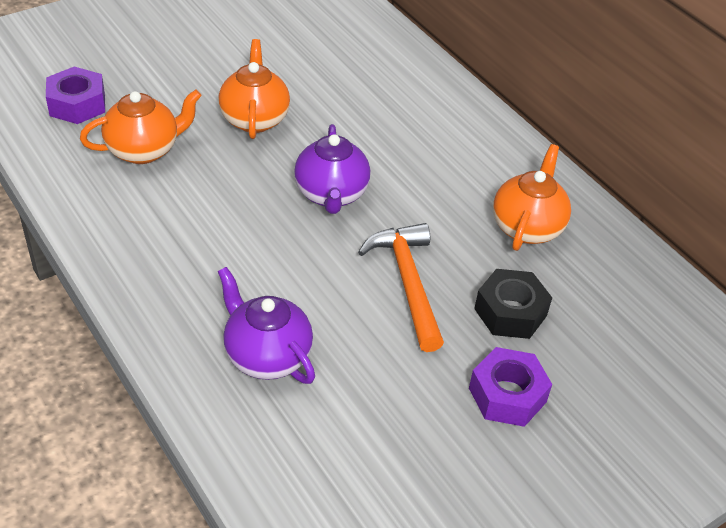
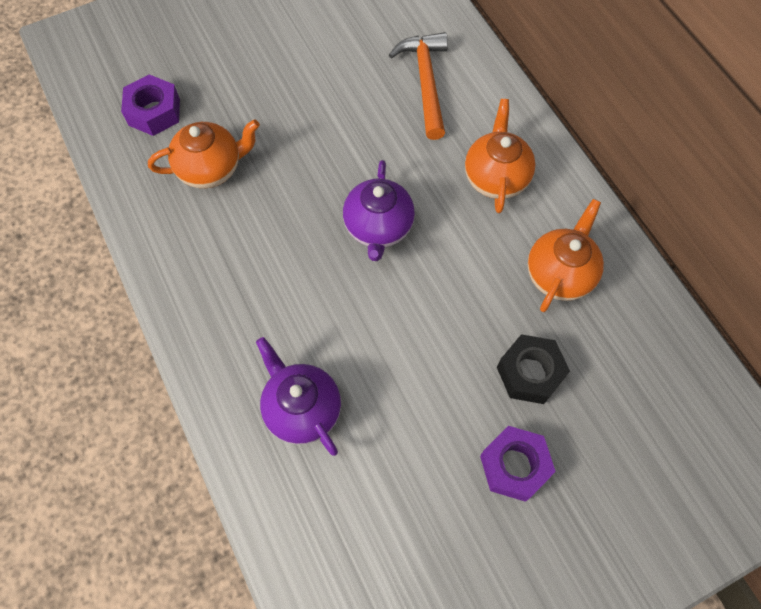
camera: 10 degrees right, 20 degrees up
(254, 119) = (315, 134): orange teapot -> orange teapot (496, 177)
(407, 282) = (438, 334): orange hammer -> orange hammer (425, 82)

